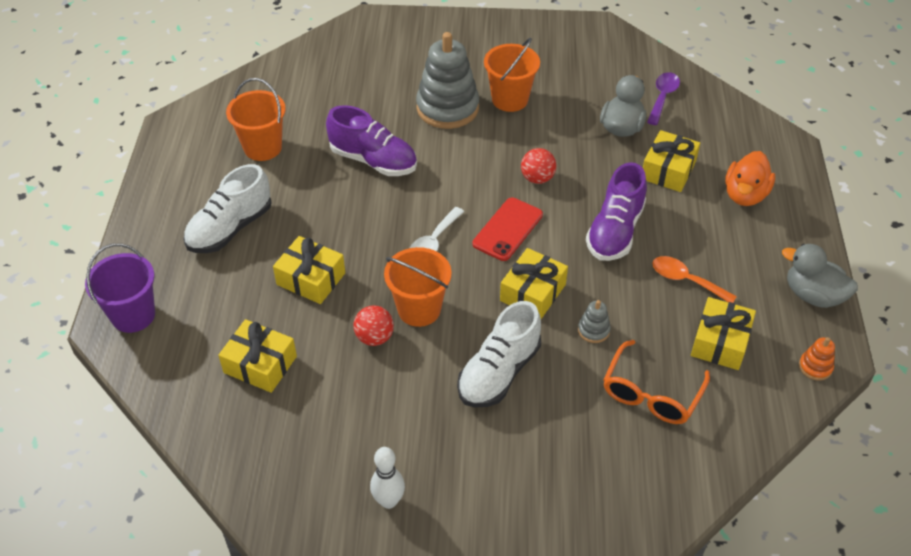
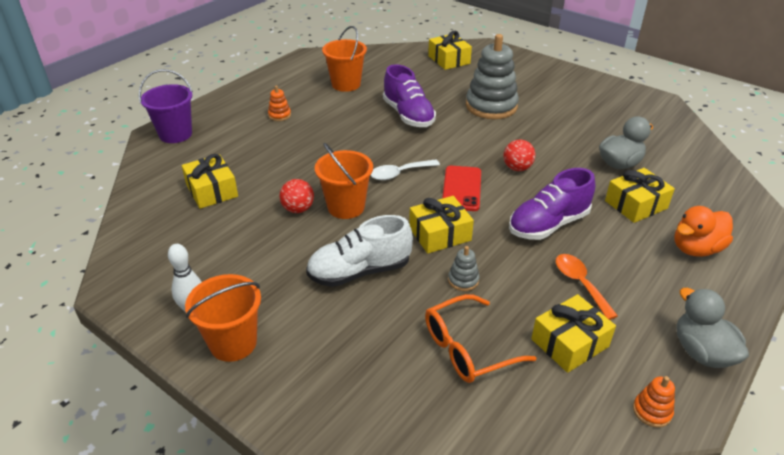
camera: 35 degrees right, 10 degrees down
(230, 228) = (279, 115): white shoe -> orange stacking toy
(311, 279) = (296, 160): yellow gift -> yellow gift (449, 60)
(508, 229) = (462, 188): red phone -> red phone turned 60 degrees counterclockwise
(510, 99) = (543, 117): orange bucket -> orange bucket (233, 343)
(663, 97) = (676, 158): purple spoon -> none

